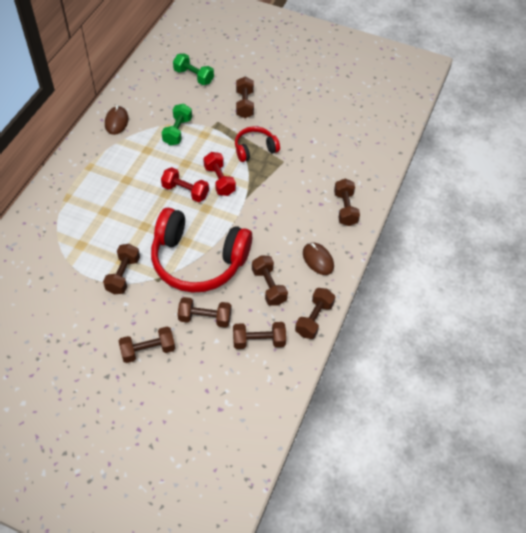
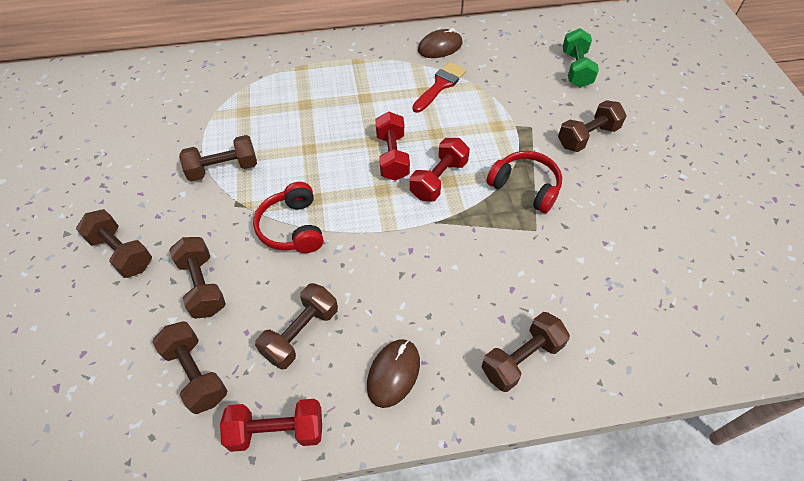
camera: 60 degrees right, 0 degrees up
(149, 140) = (440, 85): none -> red brush
(177, 131) = (477, 101): green dumbbell -> none
(198, 260) = (292, 228): red headphones -> red headphones, size x0.50
(314, 319) = (277, 431): brown dumbbell -> red dumbbell

